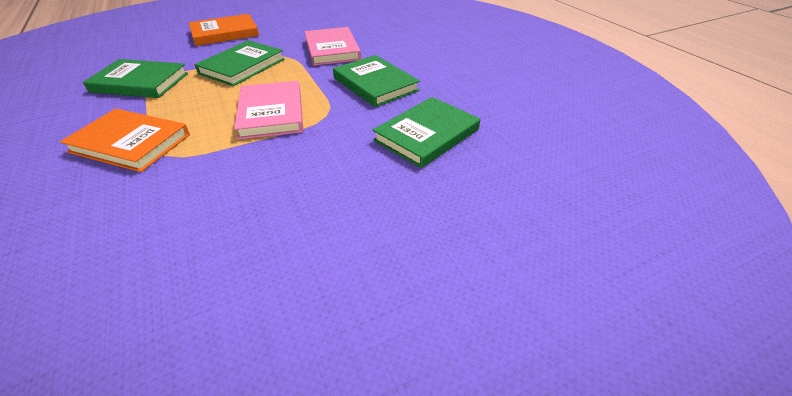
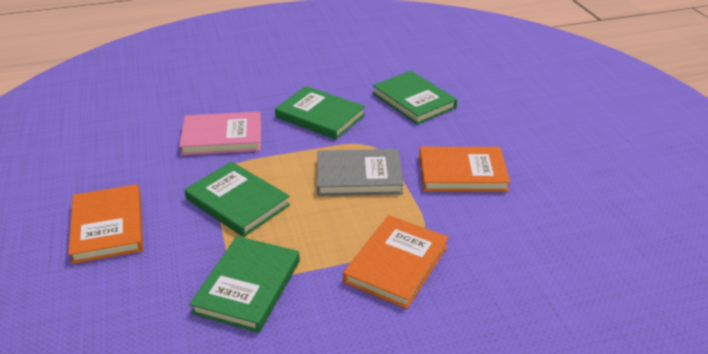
camera: 80 degrees left, 5 degrees down
(271, 113) = (359, 176): pink book -> grey book
(271, 178) = (462, 173): none -> orange book
(375, 84) = (320, 116): green book -> green book turned 60 degrees clockwise

